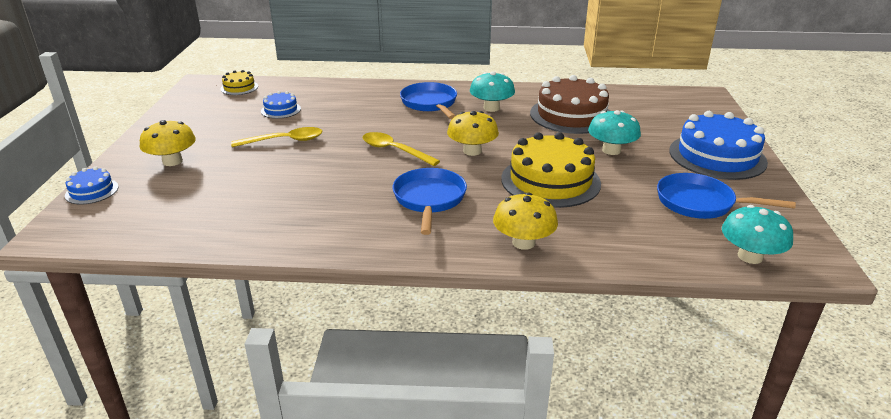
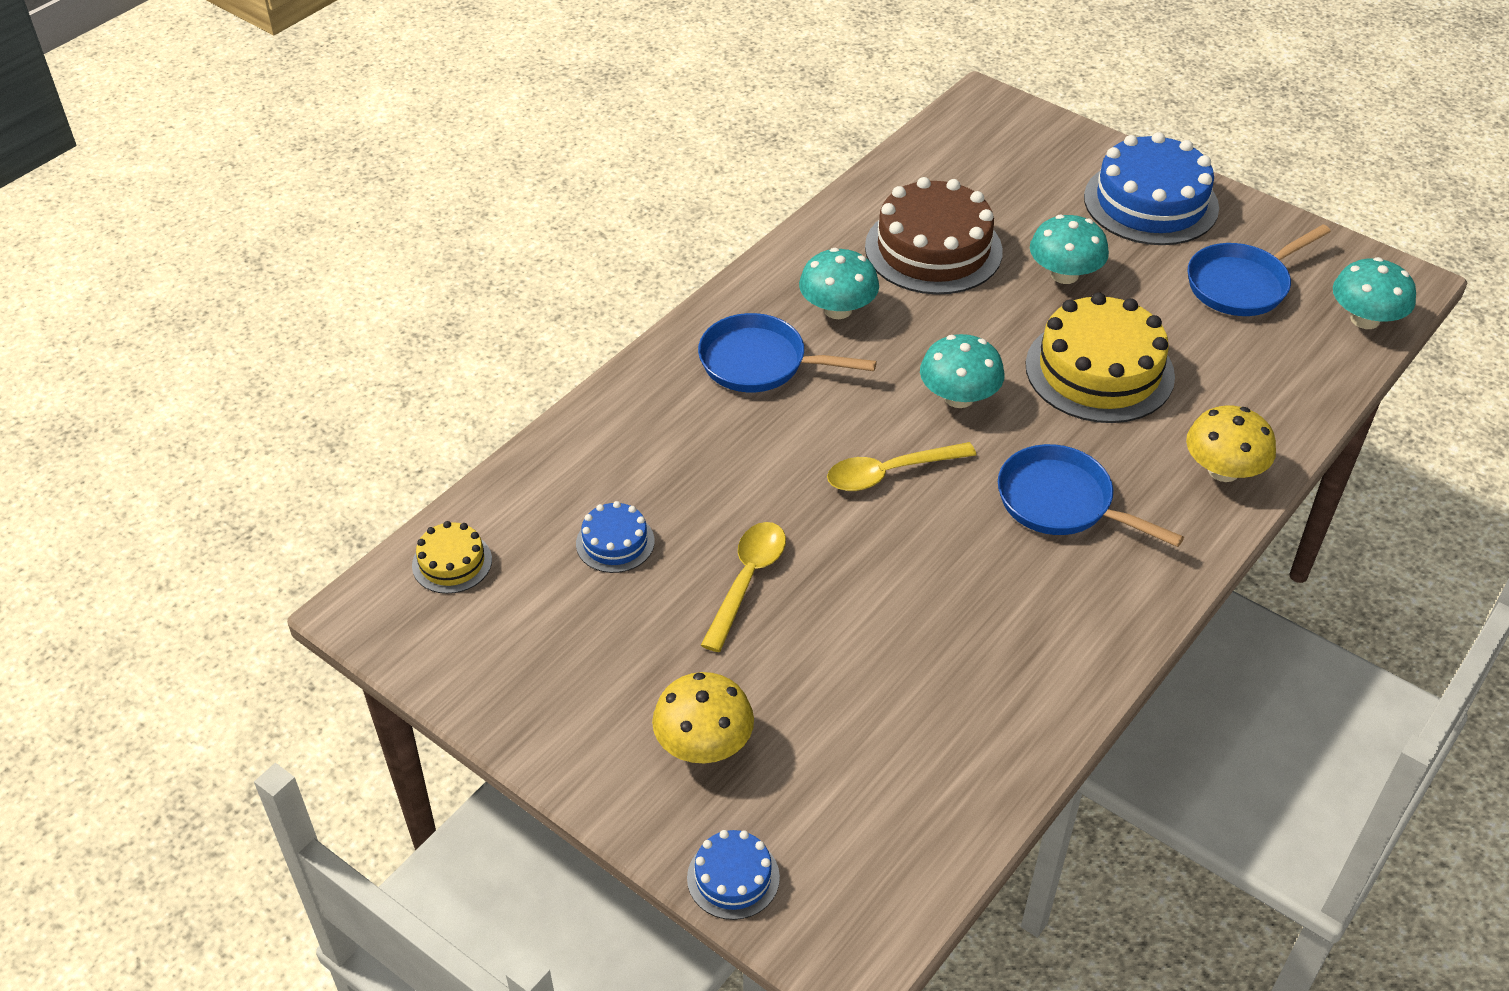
camera: 55 degrees left, 15 degrees up
(472, 151) = (959, 397): yellow mushroom -> turquoise mushroom

